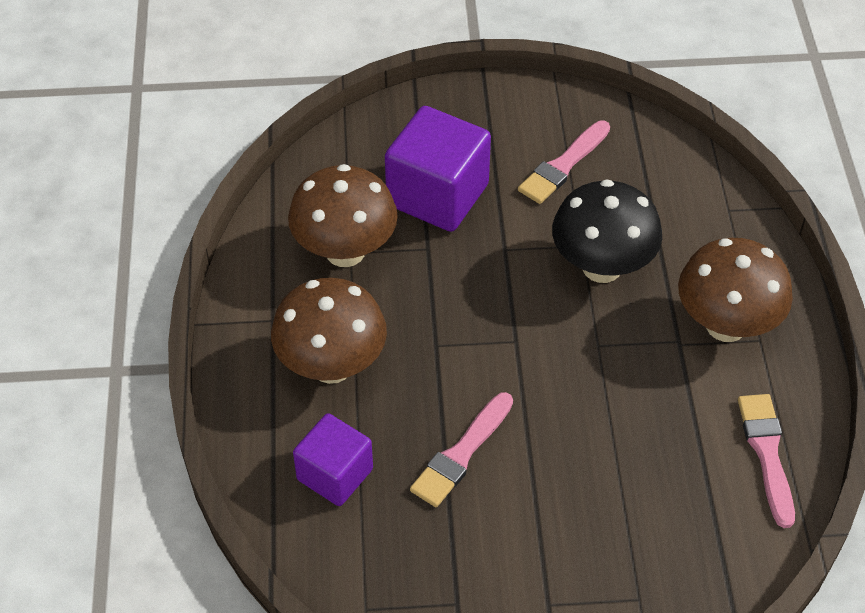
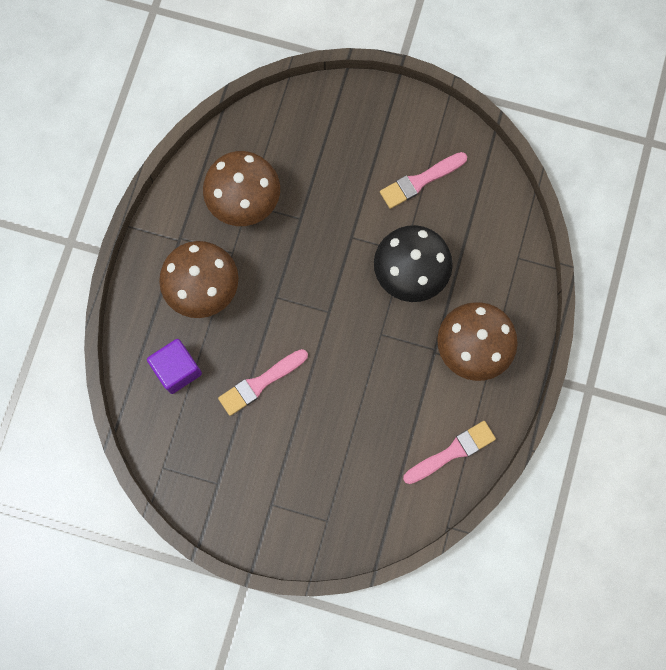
camera: 20 degrees right, 25 degrees up
(437, 195) = (324, 176): purple cube -> none
(767, 453) = (452, 452): pink brush -> pink brush turned 45 degrees clockwise

